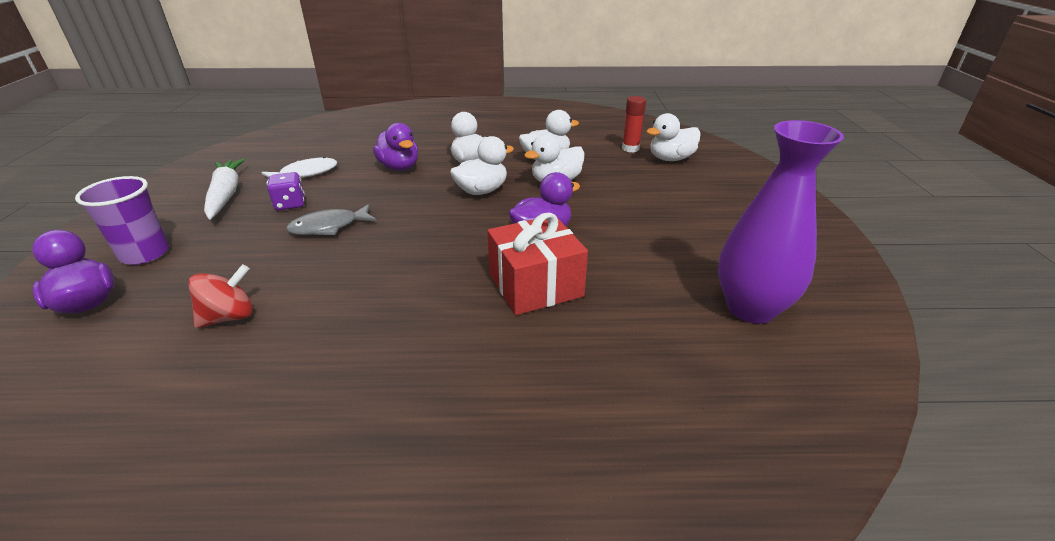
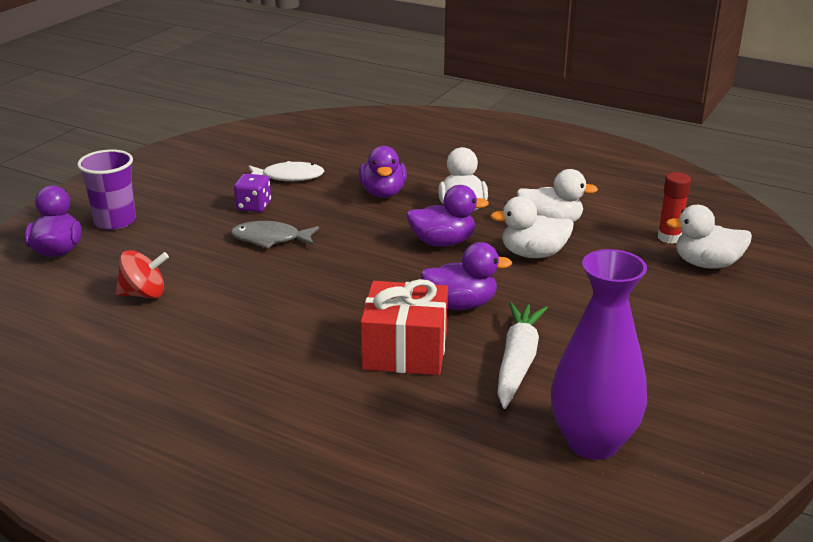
camera: 30 degrees right, 5 degrees down
(226, 195) = (207, 181): white carrot -> white carrot (518, 362)
(481, 191) = (443, 242): white duck -> purple duck

